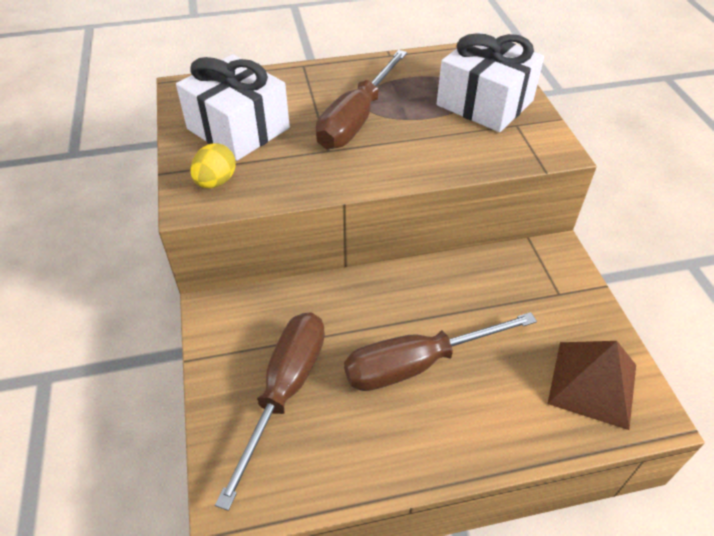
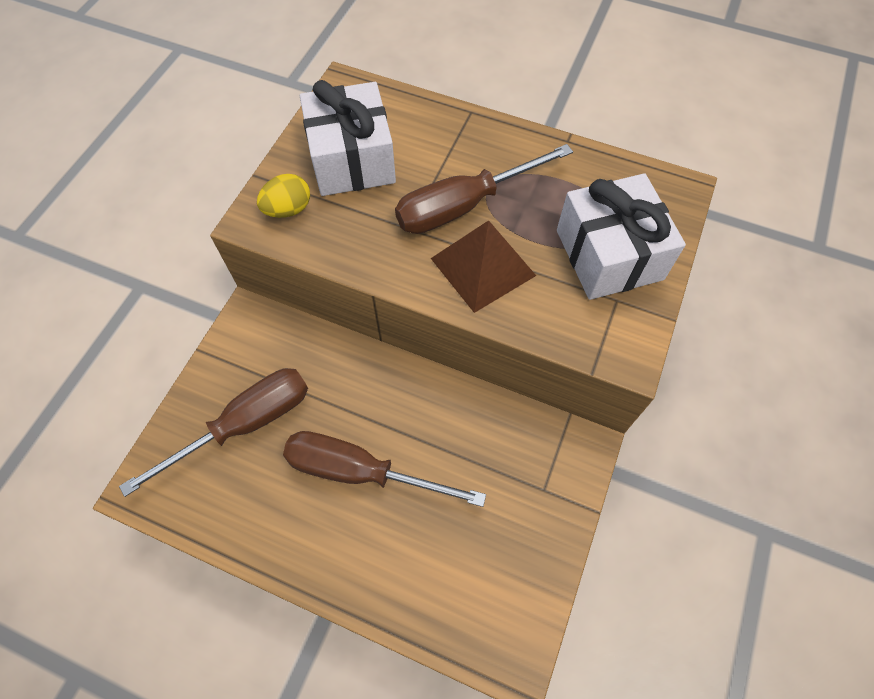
camera: 35 degrees right, 15 degrees up
(592, 384) = (489, 594): brown pyramid -> brown pyramid (482, 267)

